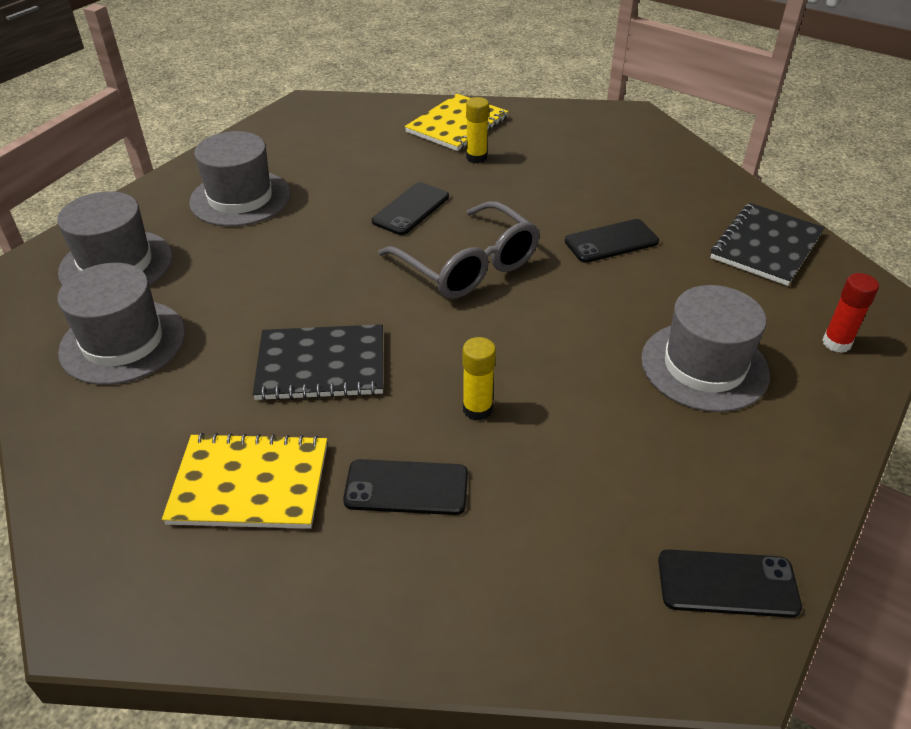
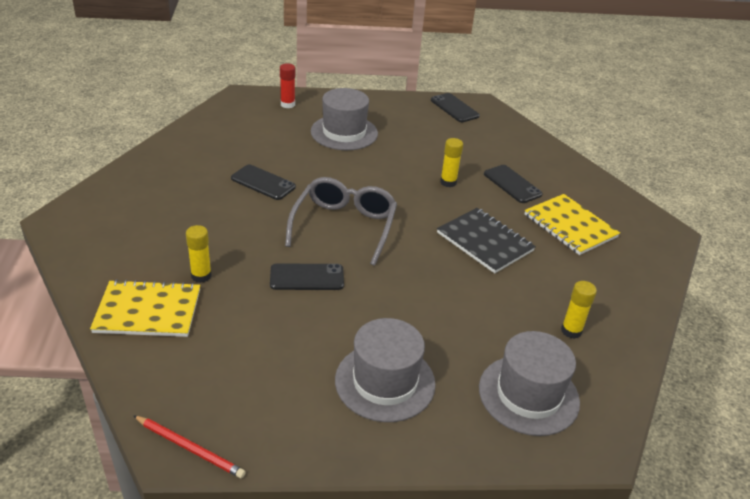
camera: 130 degrees left, 5 degrees down
(123, 342) = (571, 331): grey hat -> yellow glue stick
(301, 107) = (190, 448): none -> red pencil
(766, 246) = (216, 133): black notebook -> none

